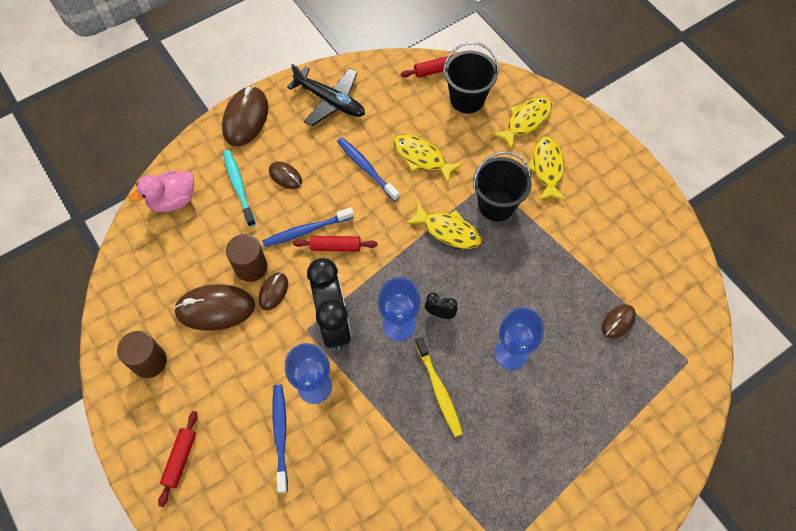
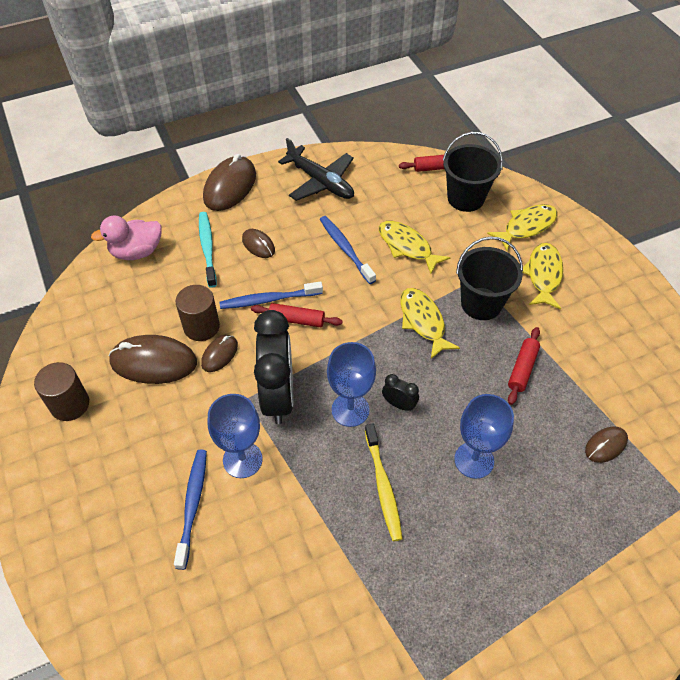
camera: 10 degrees right, 10 degrees down
(180, 459) = (75, 512): red rolling pin -> red rolling pin (522, 369)
(448, 230) = (423, 321): yellow fish -> yellow fish turned 150 degrees counterclockwise

